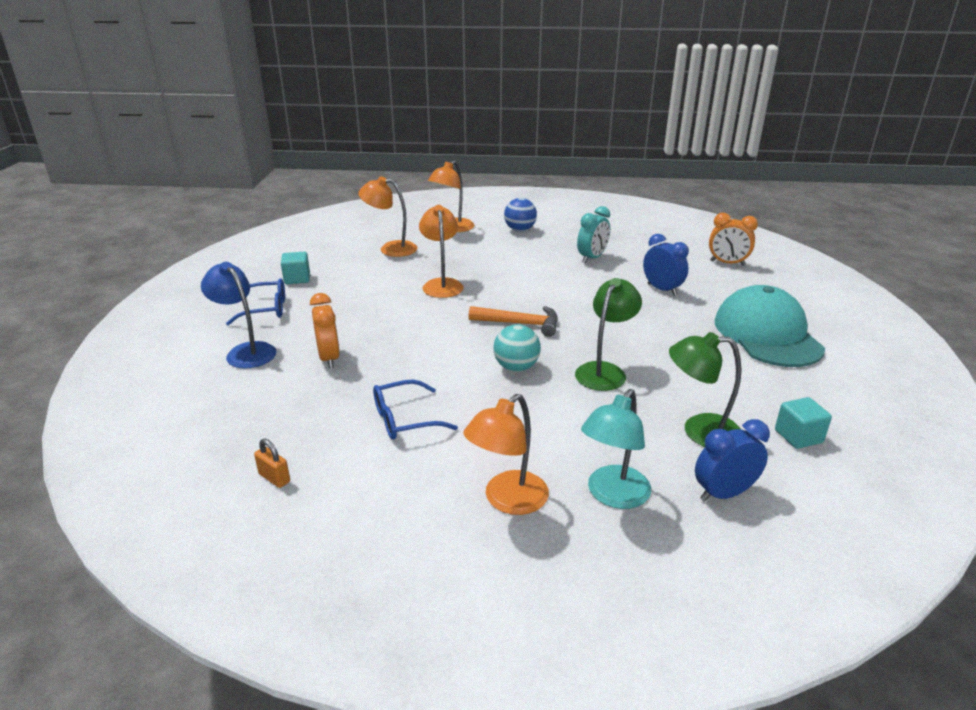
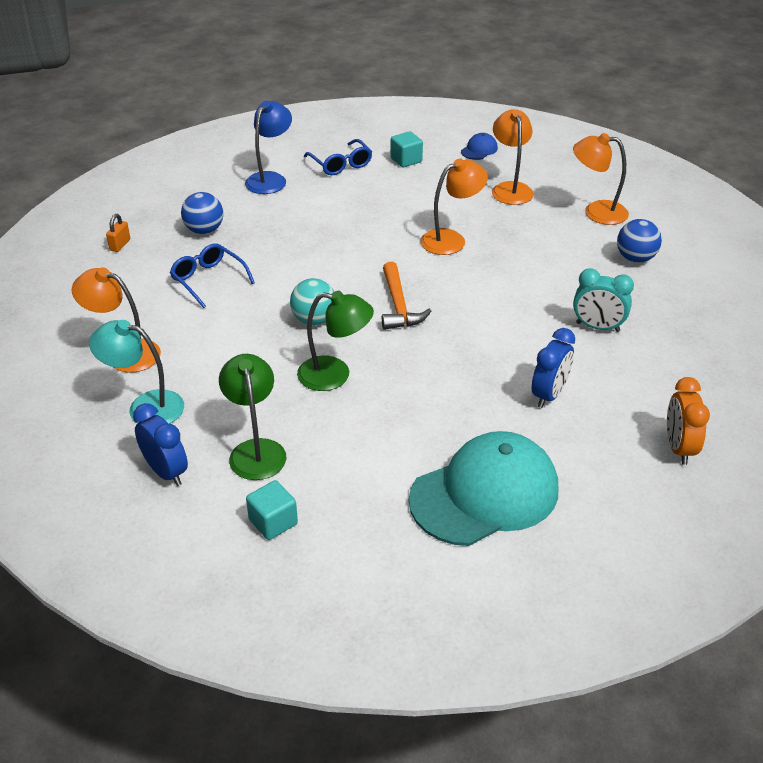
camera: 70 degrees right, 10 degrees up
(304, 408) = (204, 230): none -> blue ball
(319, 247) = (479, 150): none -> blue cap
(329, 358) = (279, 219): orange clock -> none

